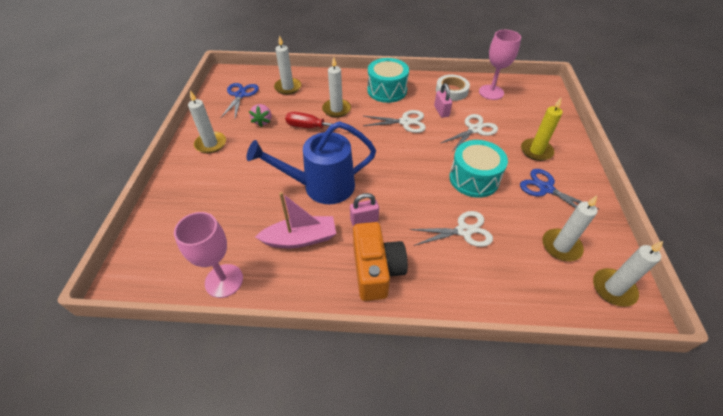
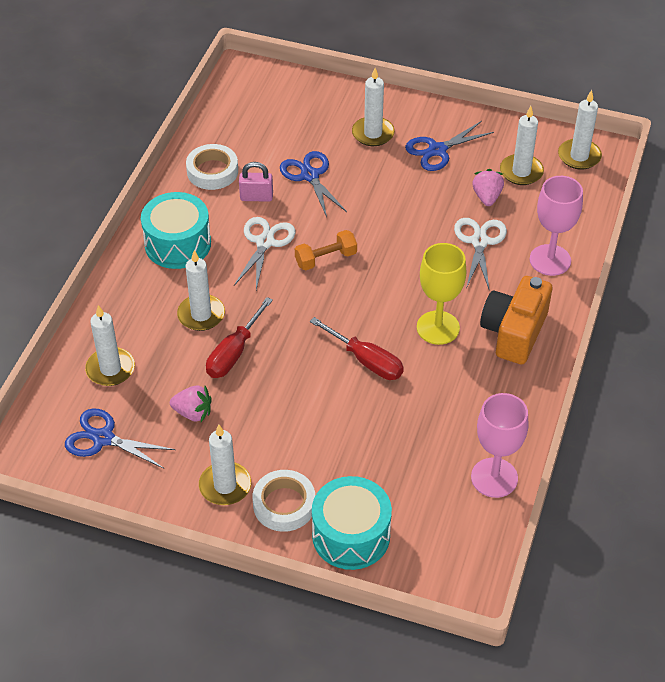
camera: 75 degrees left, 0 degrees up
(197, 171) = (284, 504): none -> white tape
(300, 239) = (450, 395): pink boat -> none
(321, 186) = (366, 361): blue watering can -> red screwdriver
(364, 220) = (438, 328): pink padlock -> yellow goblet
(376, 270) = (514, 332): orange camera -> orange camera turned 75 degrees counterclockwise
(404, 150) = (326, 259): none -> orange dumbbell
(474, 129) = (310, 176): white scissors -> blue scissors
(474, 179) = (401, 207): turquoise drum -> turquoise drum (351, 535)
(491, 92) = (235, 131): pink goblet -> pink goblet (550, 260)
(516, 227) = (487, 197): none -> pink strawberry
(536, 151) = (373, 133): yellow candle -> white candle

